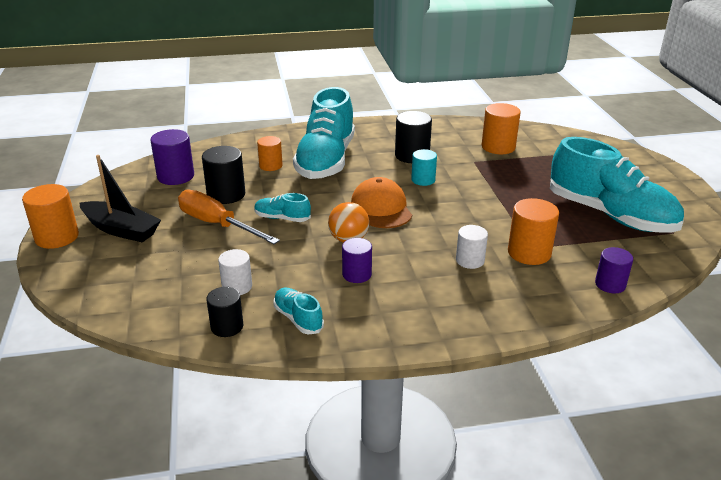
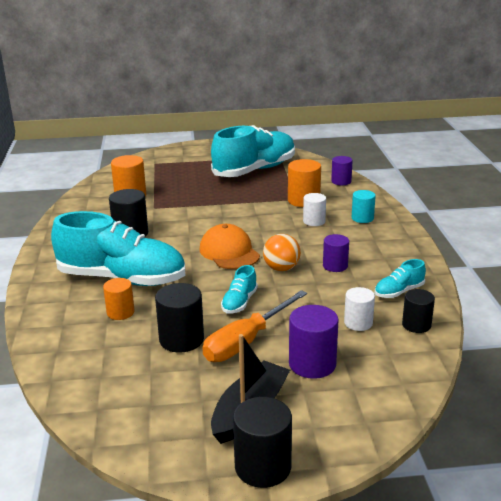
camera: 85 degrees left, 5 degrees down
(57, 237) = (263, 467): orange cylinder -> black cylinder
(175, 176) = (122, 382): purple cylinder -> purple cylinder (312, 364)
(381, 208) = (229, 252): orange cap -> orange cap turned 75 degrees clockwise
(423, 180) = (181, 231): turquoise cylinder -> turquoise cylinder (362, 218)

